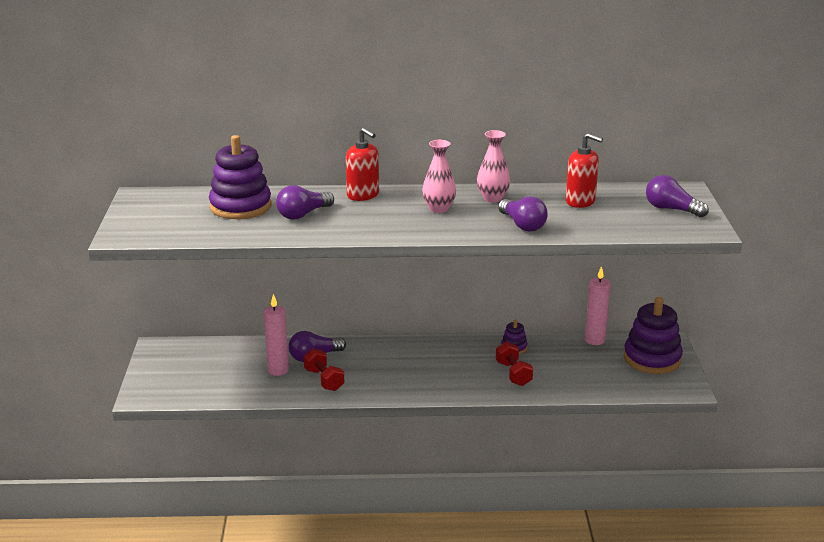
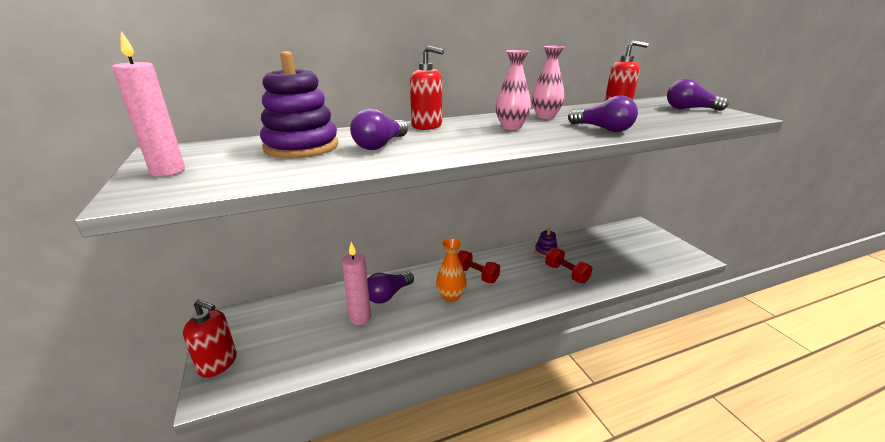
camera: 20 degrees left, 0 degrees up
(150, 379) = (218, 363): none -> red soap dispenser
(324, 380) = (411, 318): red dumbbell -> red dumbbell (476, 275)
(374, 370) = (451, 296): none -> orange vase
(594, 340) = (595, 234): pink candle -> pink candle (168, 171)
(652, 359) = (646, 240): purple stacking toy -> none

